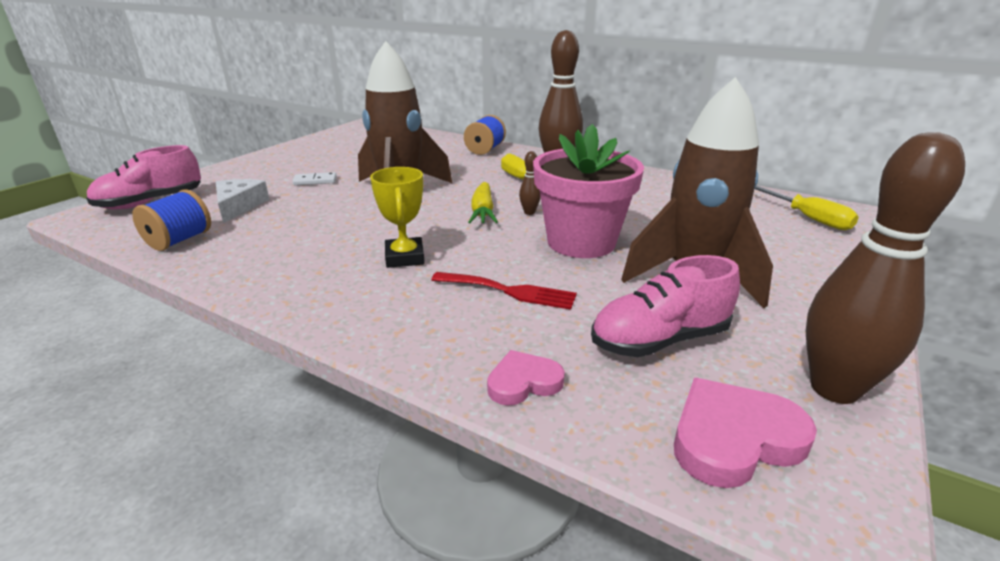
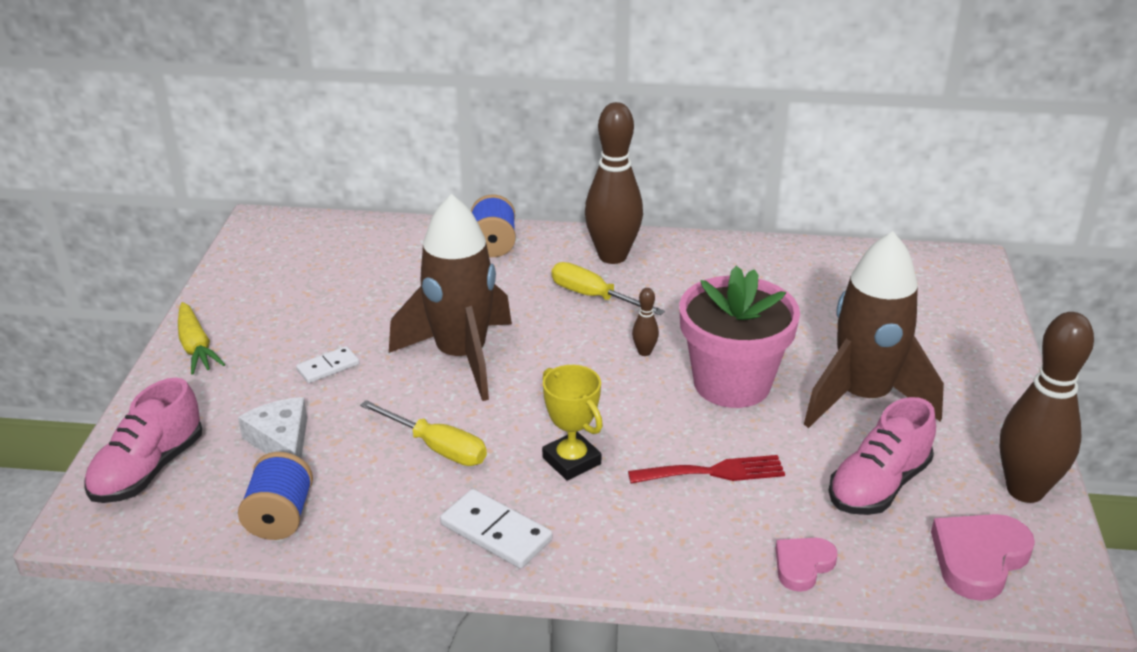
camera: 25 degrees left, 5 degrees up
(296, 284) = (495, 532): none -> white domino
(483, 211) = (592, 365): yellow carrot -> yellow carrot (196, 347)
(807, 218) = (923, 282): yellow screwdriver -> yellow screwdriver (437, 447)

